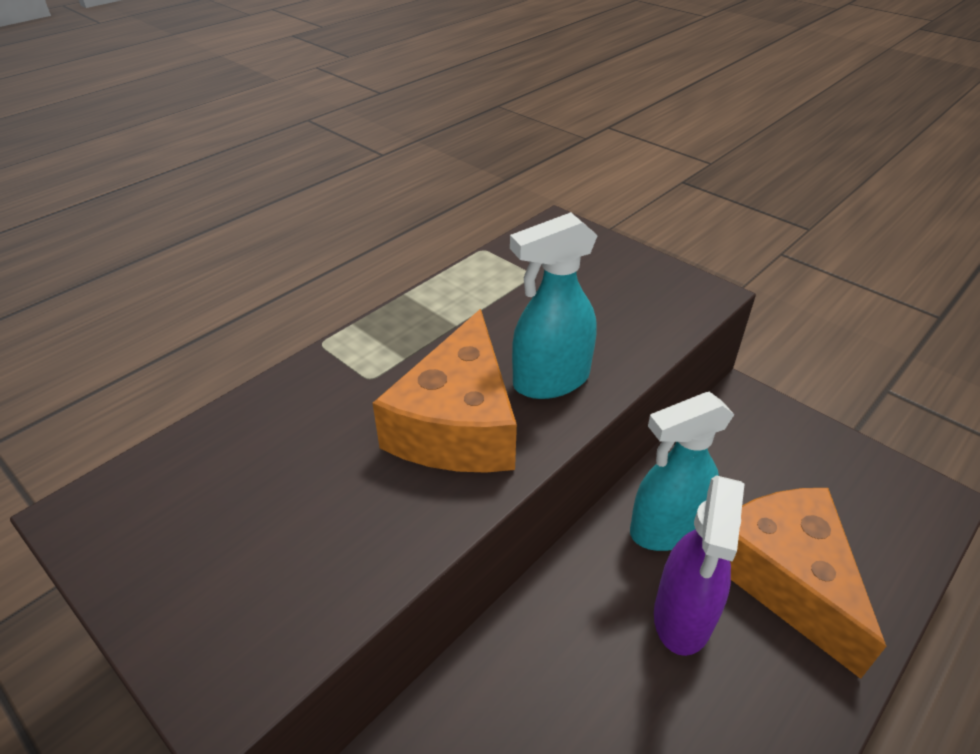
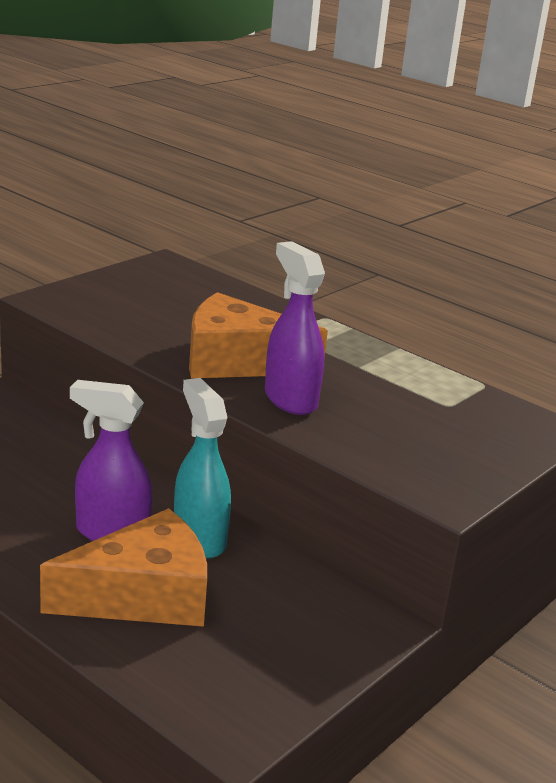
camera: 85 degrees right, 15 degrees down
(550, 381) = (290, 399): turquoise spray bottle -> purple spray bottle

